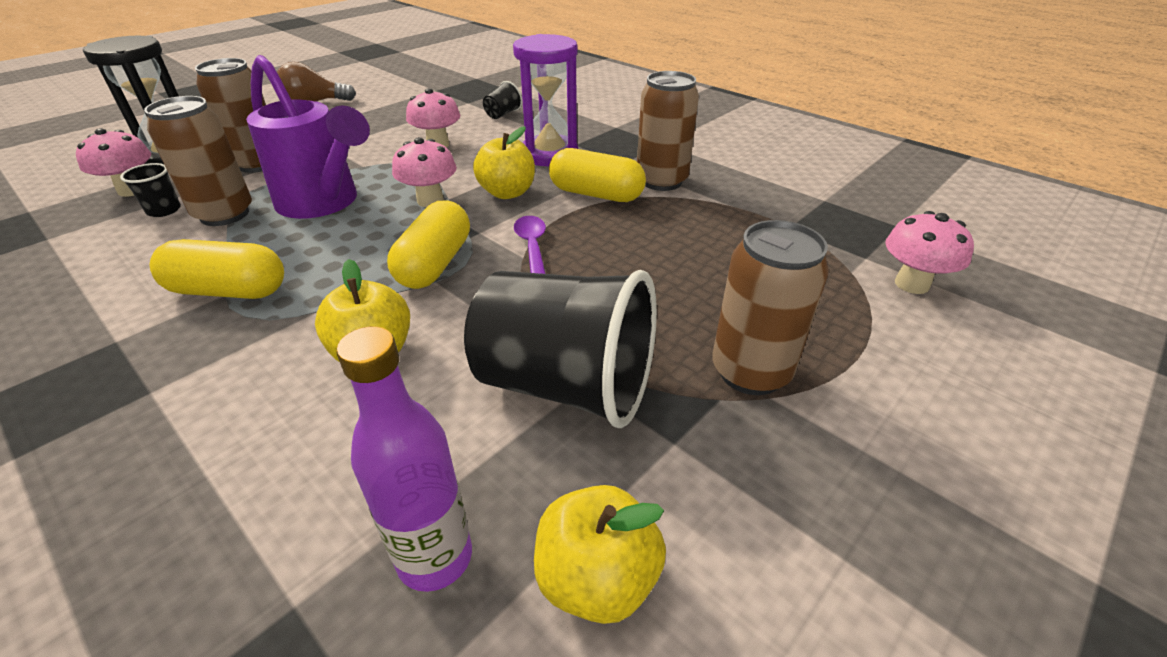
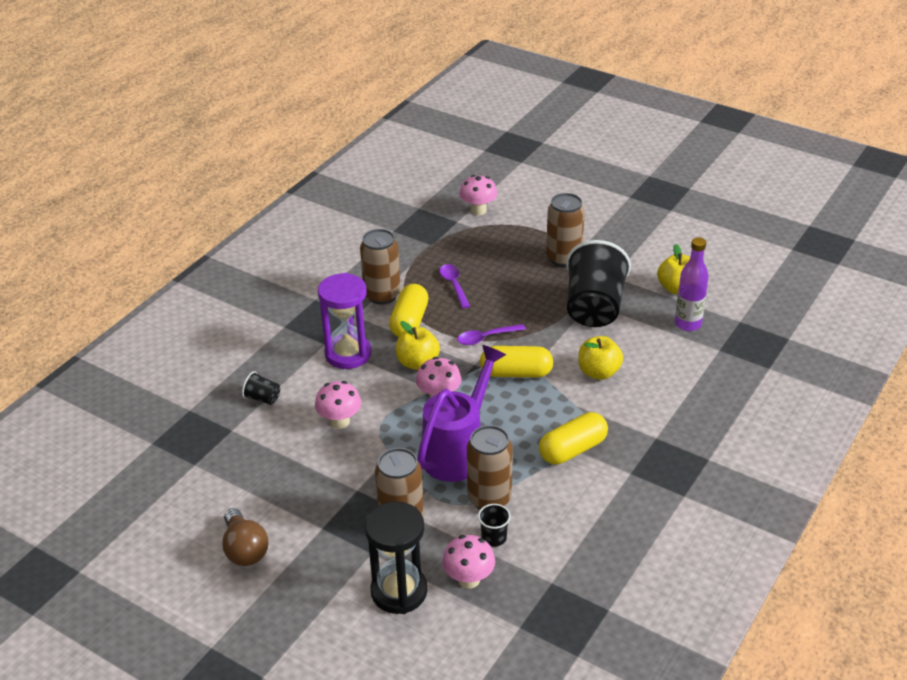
camera: 100 degrees left, 0 degrees up
(229, 290) = (572, 449): yellow capsule -> yellow capsule turned 60 degrees clockwise
(675, 235) = (454, 285): none -> purple spoon

